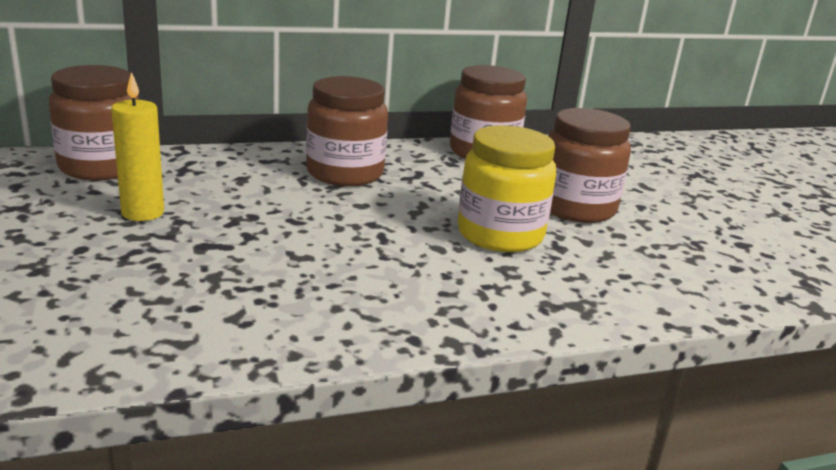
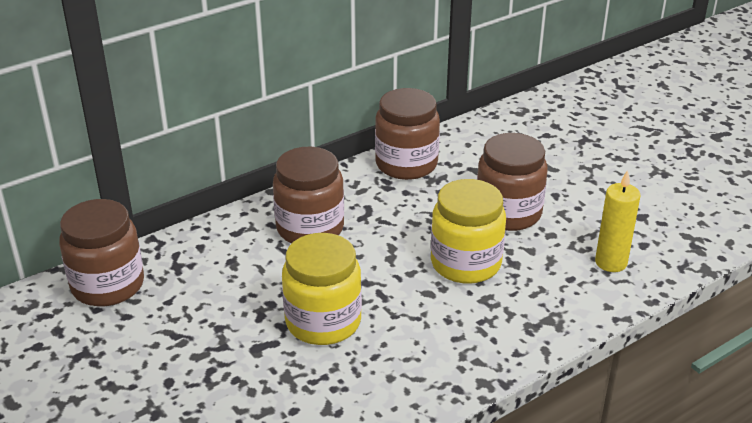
camera: 15 degrees left, 10 degrees up
(143, 213) = (184, 328): yellow candle -> yellow candle (611, 262)
(297, 242) = (323, 322): none -> yellow jar

